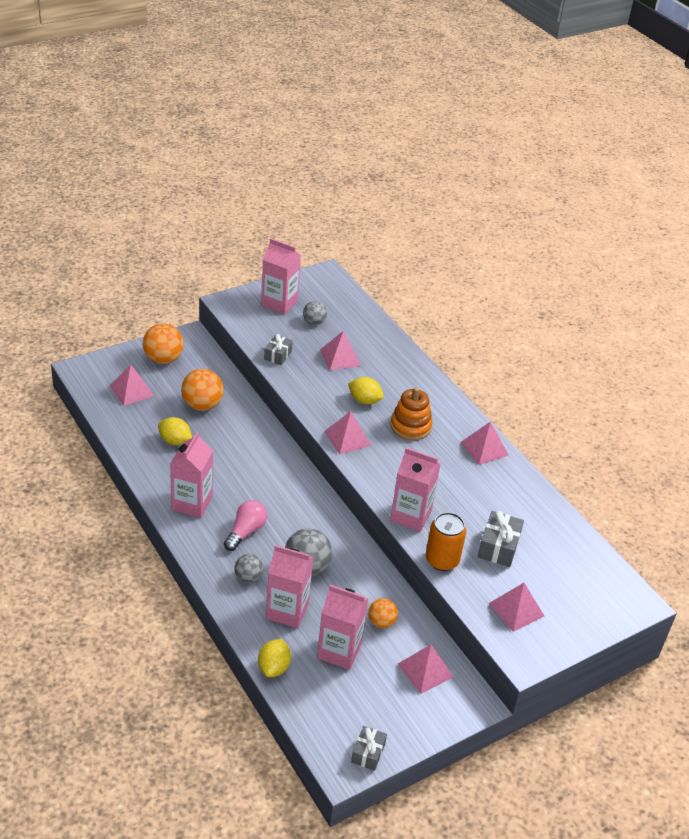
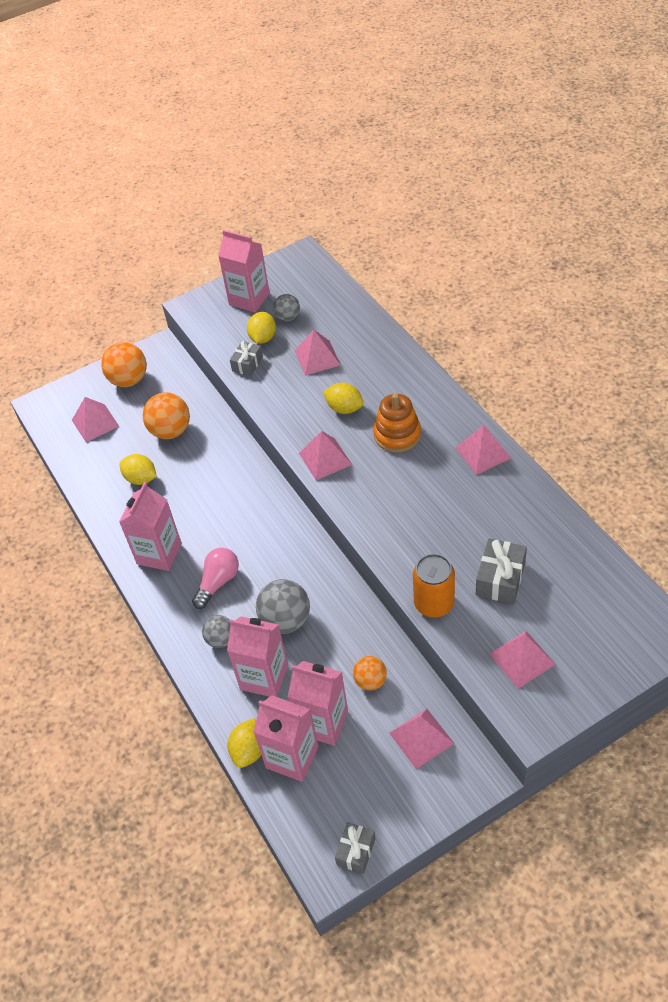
camera: 10 degrees right, 10 degrees up
(292, 336) = (263, 338): none -> yellow lemon
(411, 515) = (397, 549): pink carton -> pink carton (292, 757)

